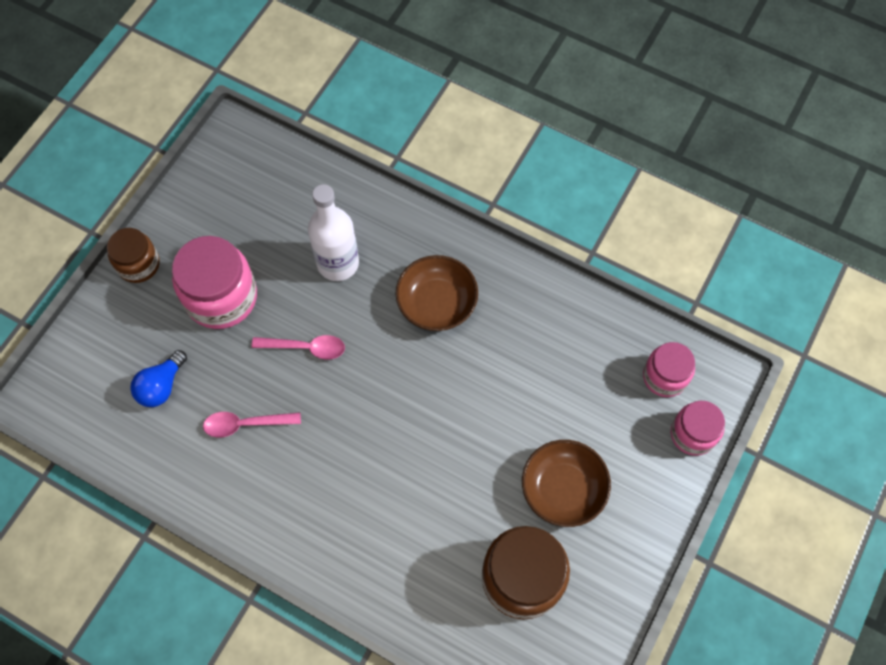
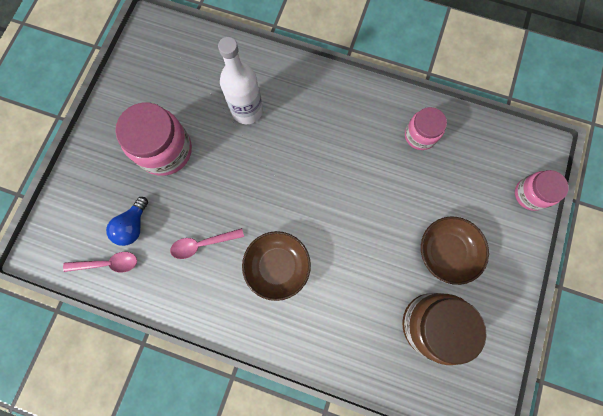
camera: 10 degrees left, 10 degrees up
(138, 264) = (98, 135): brown jar -> none
(306, 348) = (236, 178): pink spoon -> pink spoon (108, 263)
(437, 303) = (326, 128): brown bowl -> brown bowl (277, 266)
(665, 376) = (501, 155): pink jar -> pink jar (420, 135)

